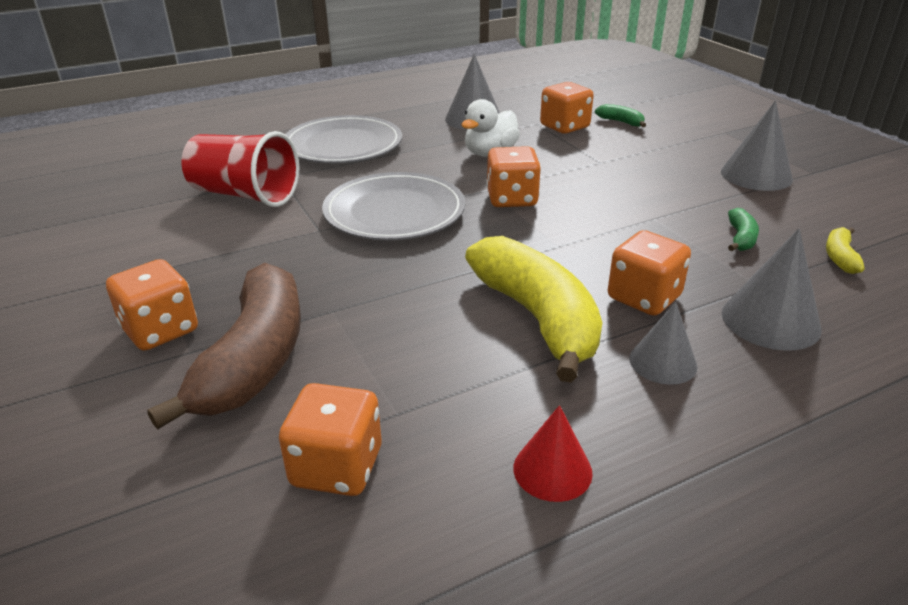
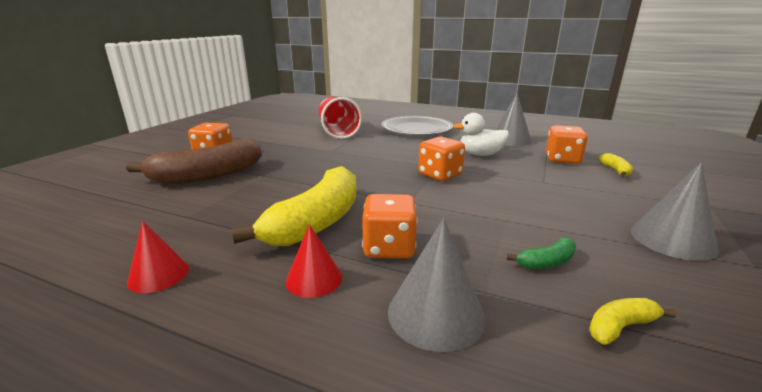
camera: 50 degrees right, 10 degrees down
(337, 467) = (133, 218): orange dice -> none
(394, 212) = (373, 157): grey plate -> none
(621, 122) = (615, 170): green banana -> yellow banana
(663, 362) = (314, 279): grey cone -> red cone

